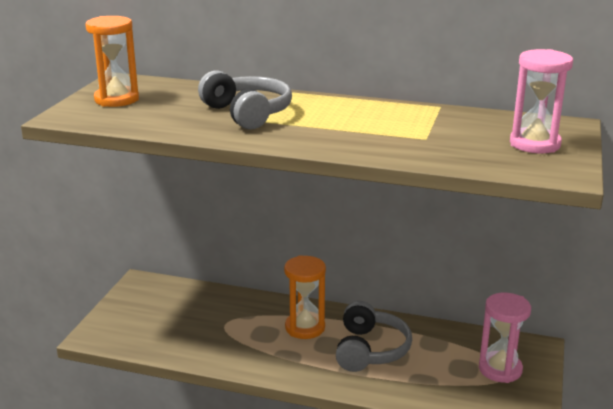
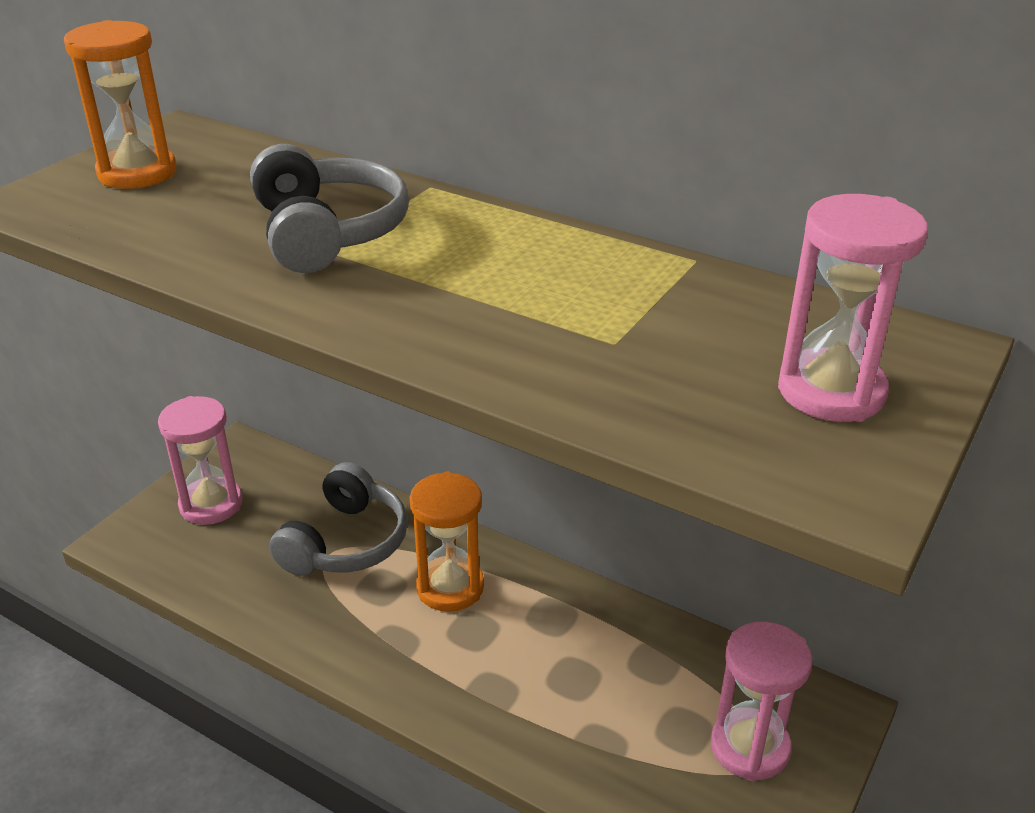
camera: 15 degrees right, 10 degrees up
(139, 311) = (211, 504): none -> pink hourglass
(370, 350) = (538, 656): grey headphones -> grey headphones (346, 542)

